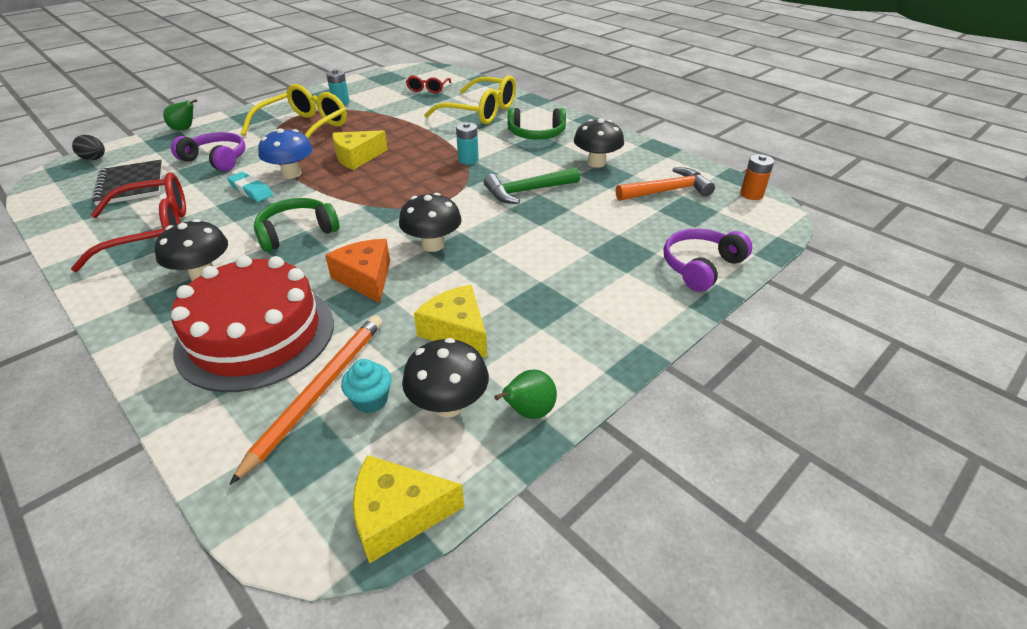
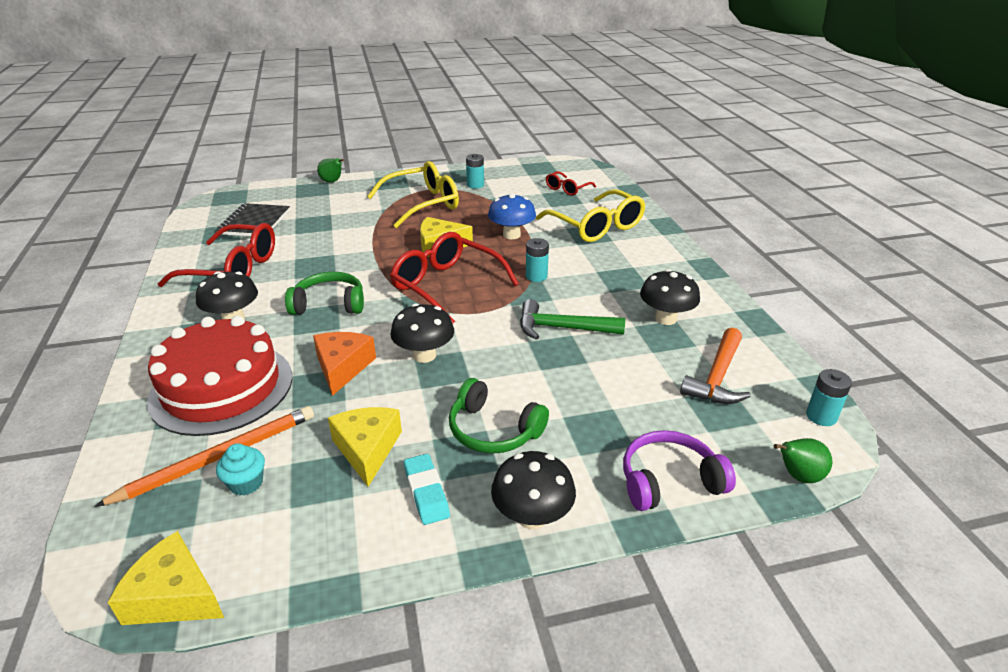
camera: 30 degrees right, 5 degrees down
(94, 159) = (251, 193): black egg -> none
(216, 159) = (330, 216): purple headphones -> none
(251, 190) = (330, 253): turquoise eraser -> turquoise eraser (426, 492)
(291, 174) = (374, 246): blue mushroom -> blue mushroom (511, 235)
(396, 187) = (446, 285): none -> red glasses
(448, 405) = (297, 517): black mushroom -> black mushroom (532, 516)
(528, 412) = (353, 558): green pear -> green pear (798, 476)
(536, 134) = (631, 267): green headphones -> green headphones (493, 430)
(667, 191) = (717, 377): orange hammer -> orange hammer turned 105 degrees clockwise
(751, 194) = (821, 416): orange battery -> turquoise battery

